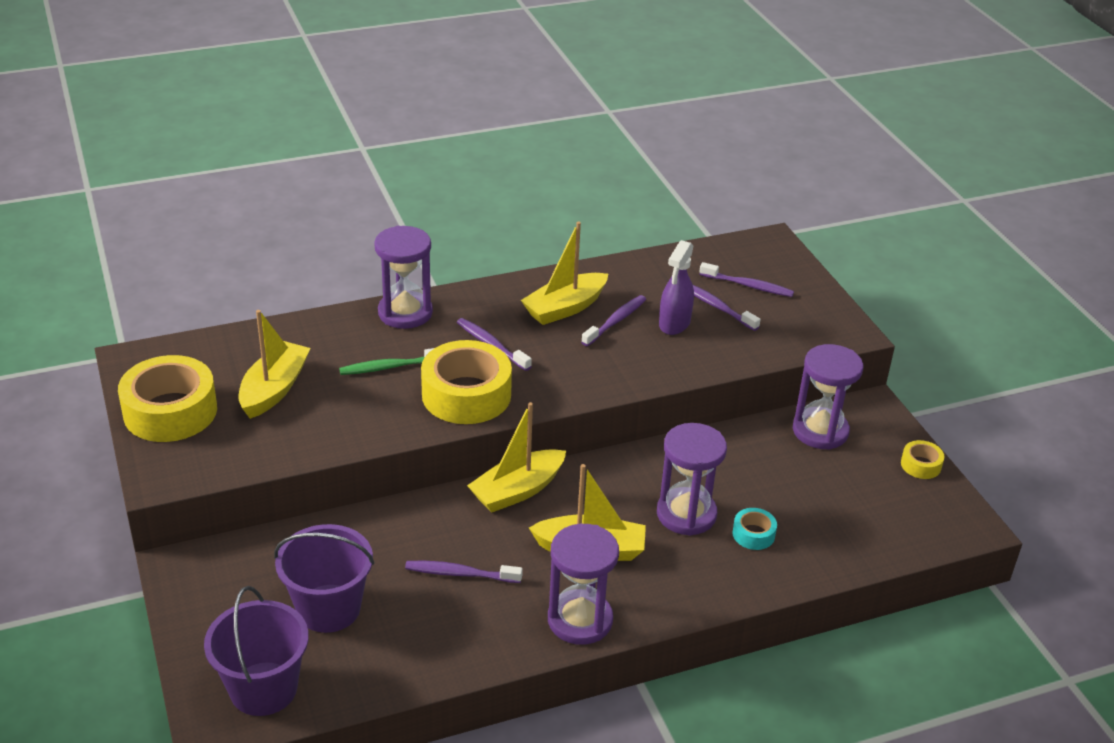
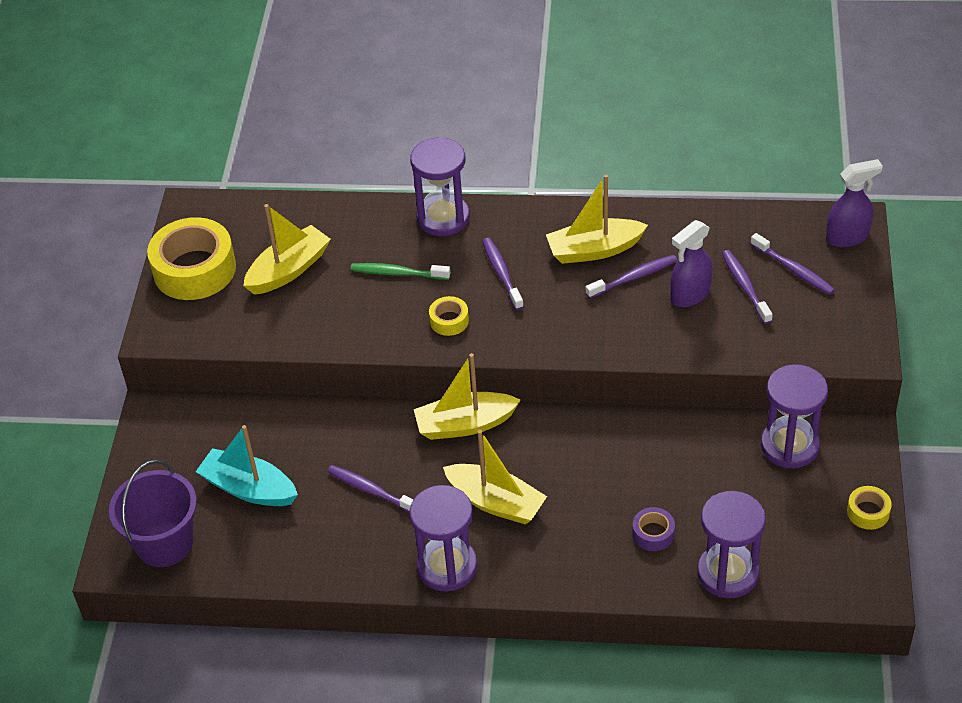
camera: 30 degrees right, 10 degrees up
(328, 608) = (249, 488): purple bucket -> turquoise boat
(466, 395) = (449, 321): yellow tape -> yellow tape, size x0.46
(686, 514) = (603, 494): purple hourglass -> purple hourglass (728, 573)
(753, 534) = (653, 533): turquoise tape -> purple tape
(774, 252) = (847, 237): none -> purple spray bottle

